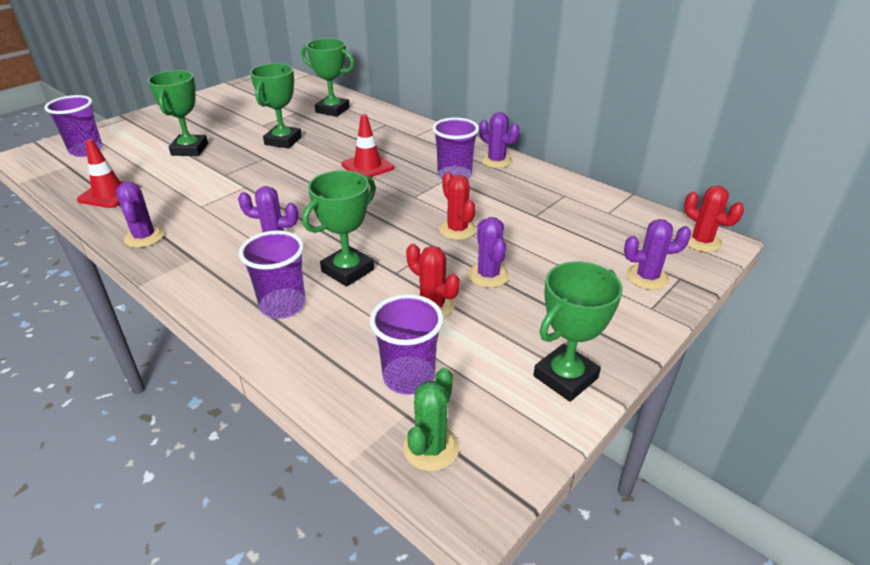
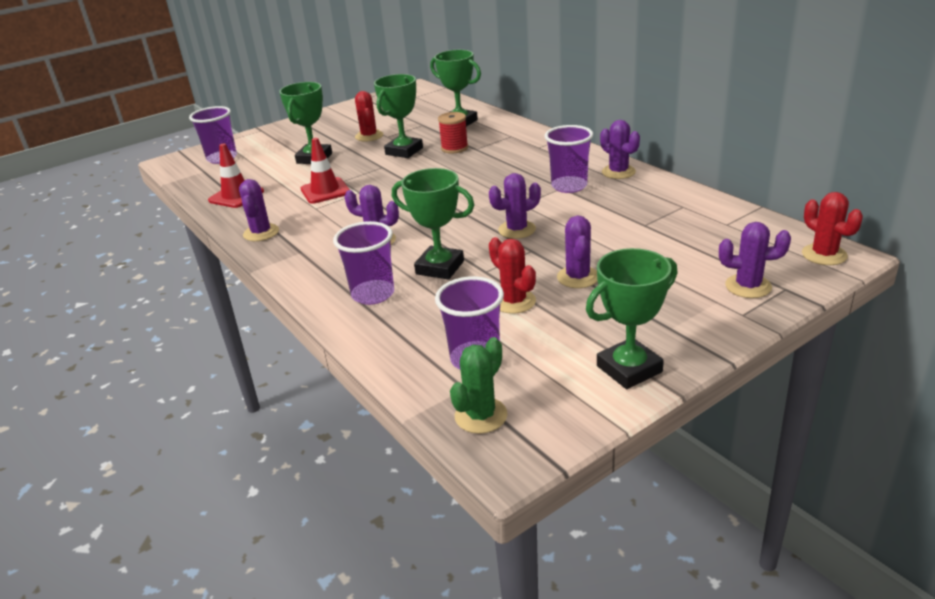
camera: 15 degrees right, 5 degrees down
(333, 137) = (454, 148): none -> red spool
(347, 270) = (440, 267): green trophy -> green trophy turned 60 degrees clockwise
(367, 166) = (482, 175): red traffic cone -> red traffic cone (325, 191)
(416, 225) = (517, 230): none -> purple cactus
(457, 229) = (558, 235): red cactus -> red cactus (369, 136)

